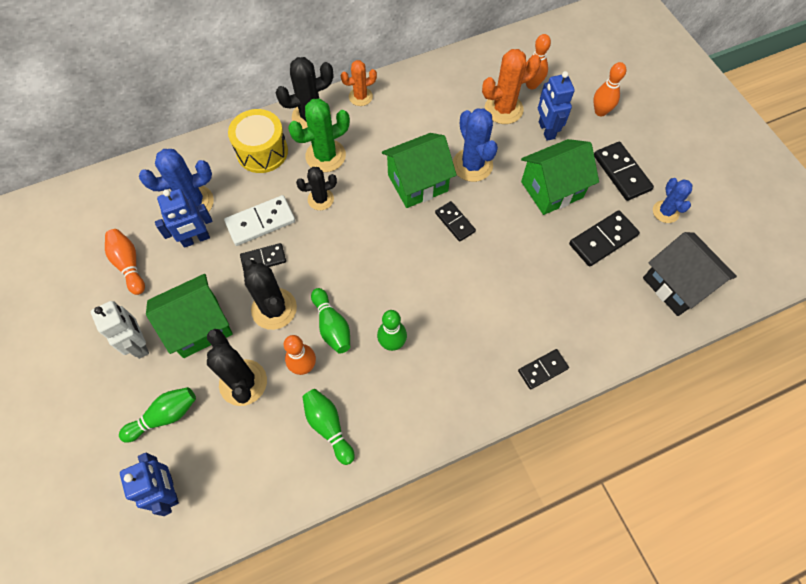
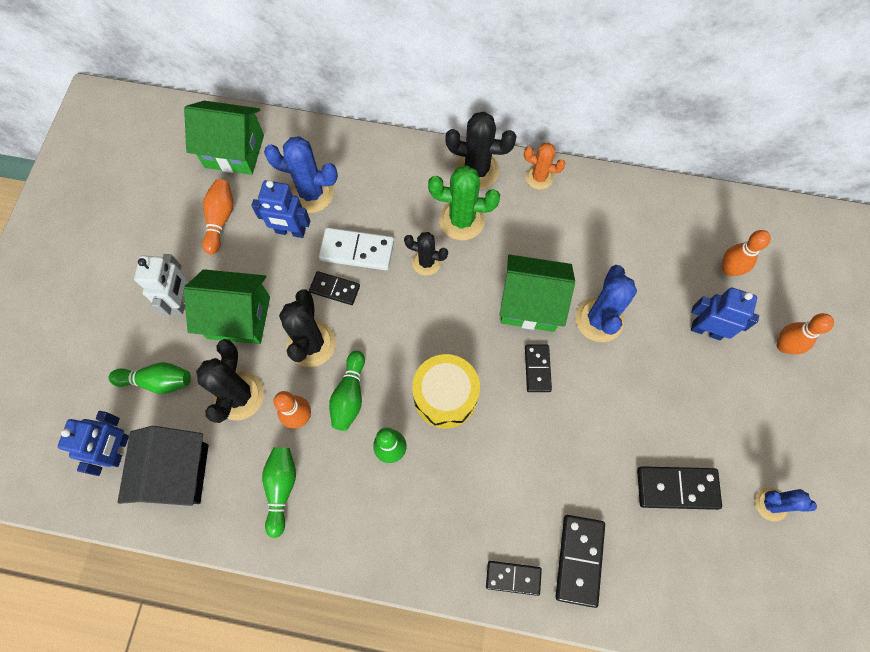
camera: 35 degrees right, 5 degrees up
(262, 151) = (406, 179): yellow drum -> yellow drum (445, 396)
(503, 109) = (677, 278): orange cactus -> none
(546, 130) = (706, 330): blue robot -> blue robot turned 90 degrees clockwise
(551, 189) = (663, 398): green house -> green house (234, 151)
(621, 173) = (754, 429): black domino -> black domino (579, 560)
(665, 212) = (771, 504): blue cactus -> blue cactus turned 75 degrees clockwise
(676, 285) = (720, 590): black house -> black house (177, 472)

